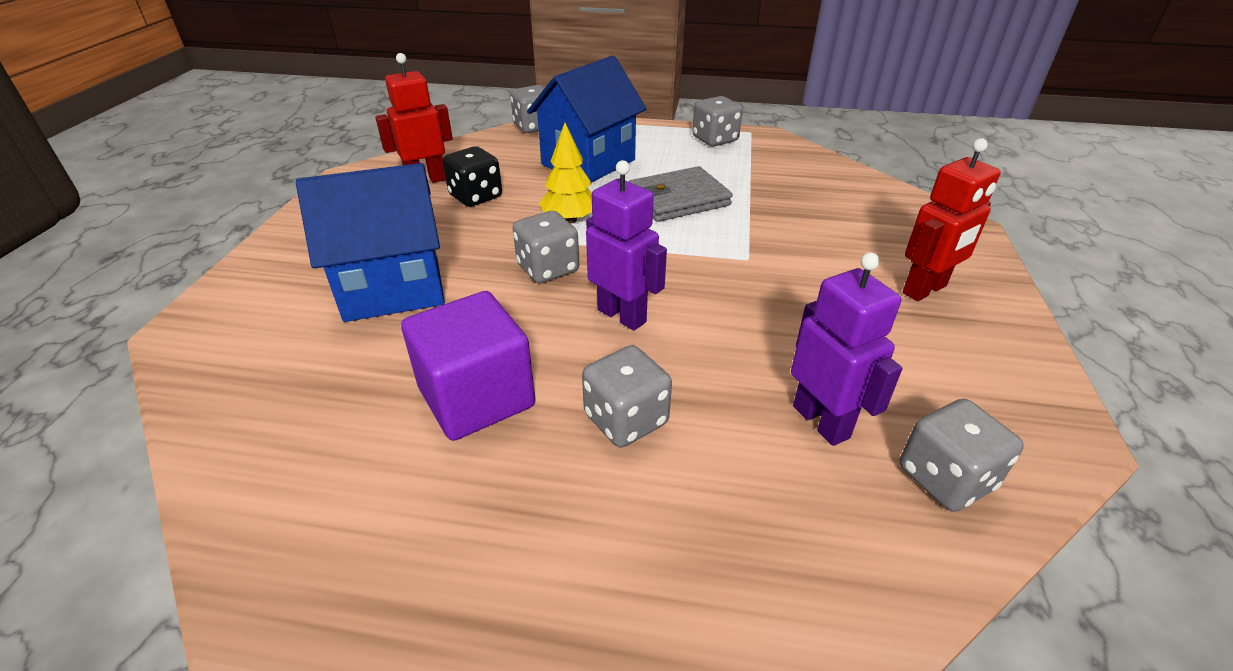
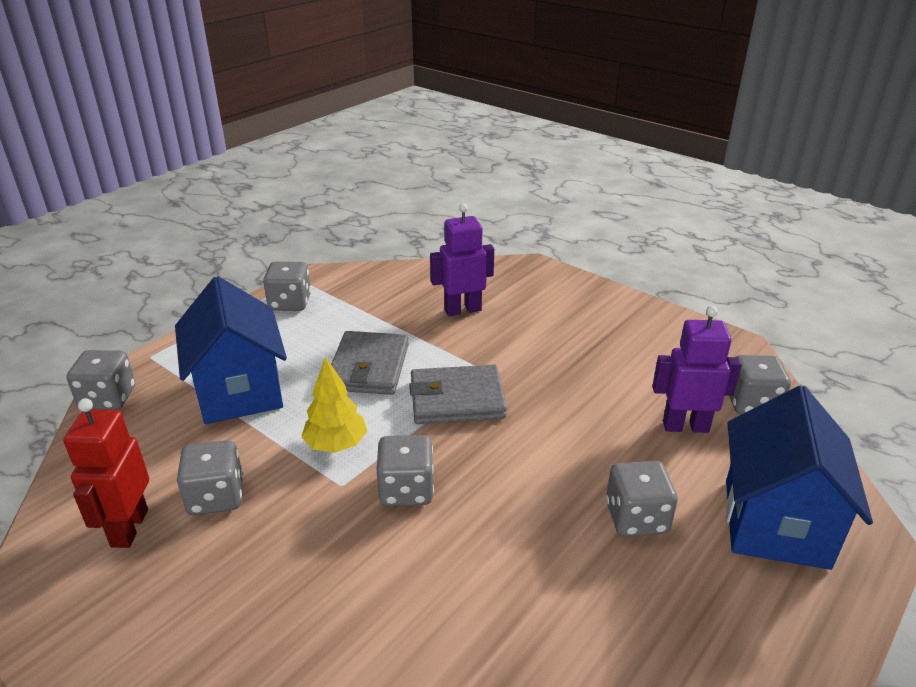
camera: 60 degrees left, 5 degrees down
(393, 288) = (342, 620): blue house -> blue house (775, 523)
(475, 196) = (216, 497): black dice -> grey dice
(476, 397) = (561, 601): purple cube -> none
(622, 315) = (512, 470): purple robot -> purple robot (462, 310)
(687, 254) = (457, 399): none -> grey wallet
(925, 290) = (586, 319): red robot -> none

